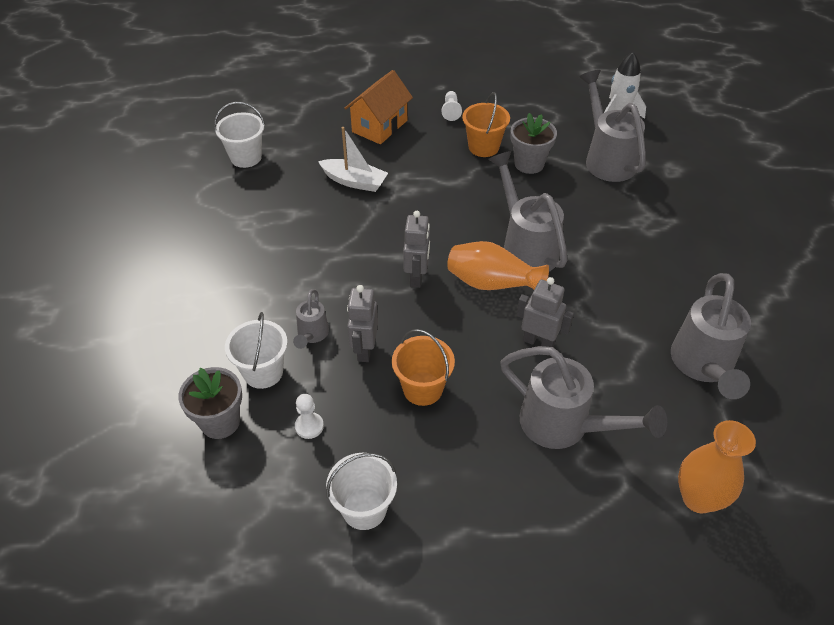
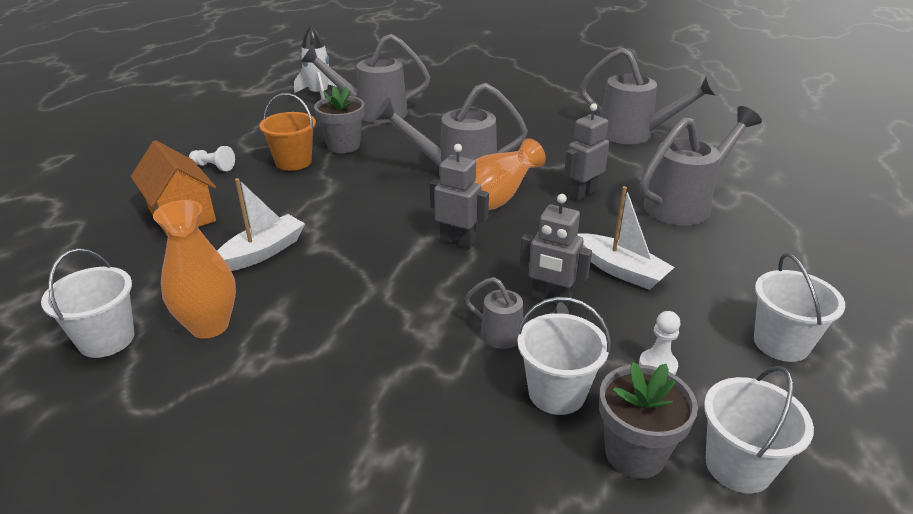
camera: 70 degrees left, 15 degrees down
(223, 480) = (738, 466): none -> white bucket
(422, 389) = (621, 270): orange bucket -> white boat
(698, 498) = (763, 168): orange vase -> orange vase (209, 326)

